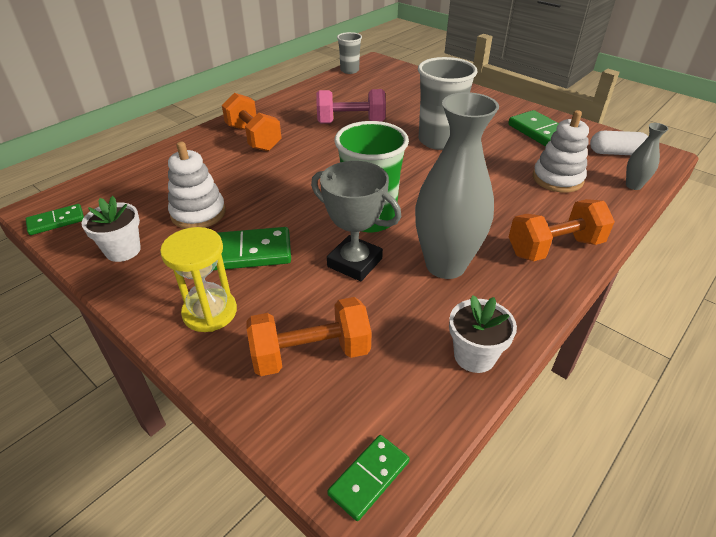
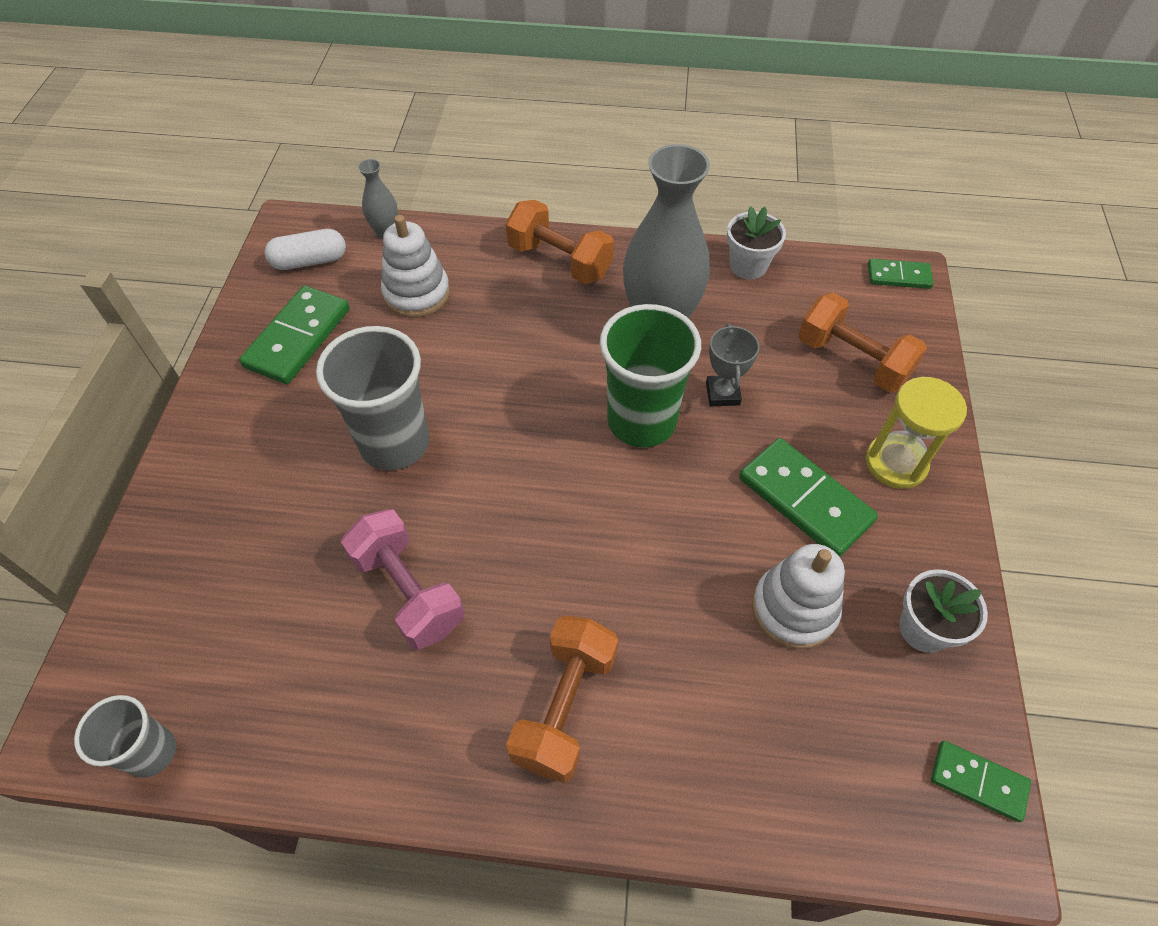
camera: 125 degrees left, 15 degrees up
(354, 263) = (722, 394): grey trophy -> grey trophy, size x0.63
(616, 153) = (310, 261): white capsule -> white capsule turned 75 degrees counterclockwise

